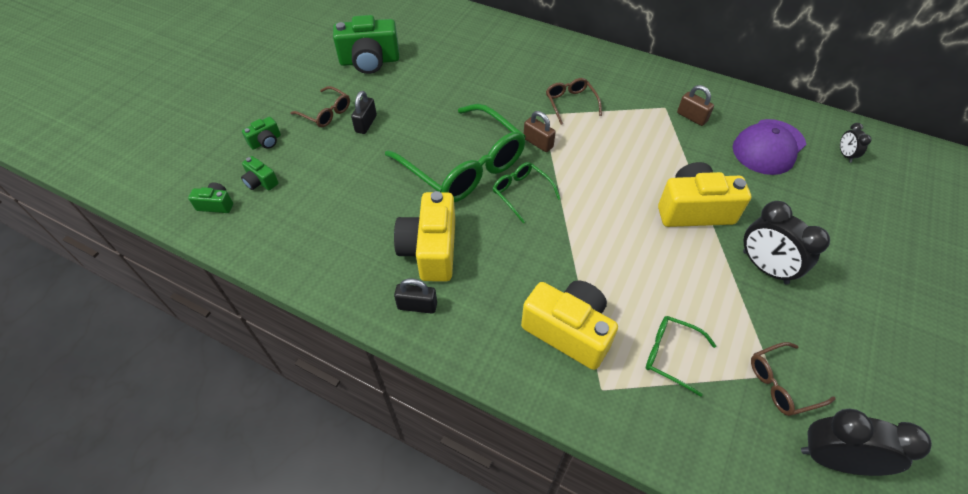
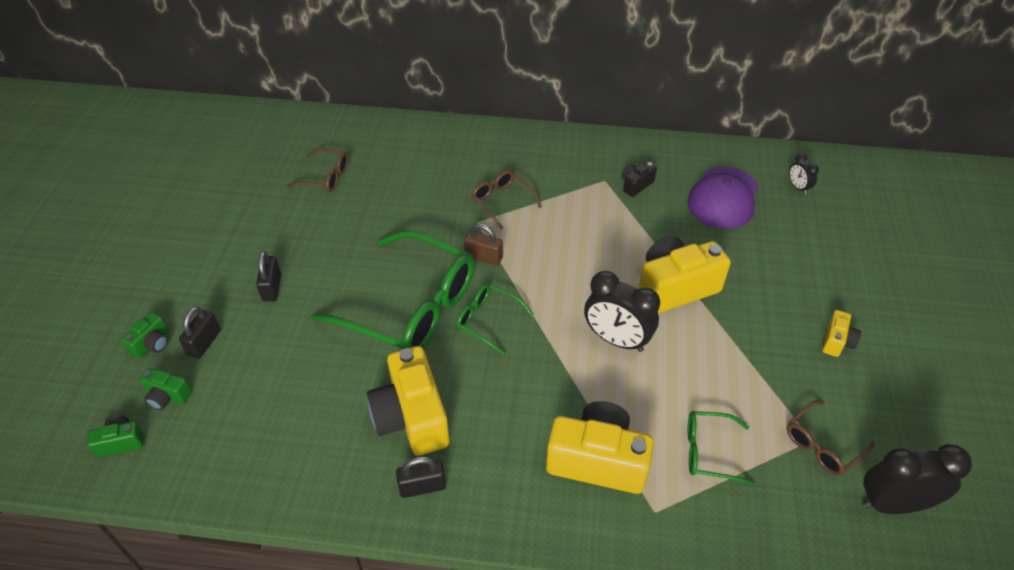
camera: 20 degrees left, 5 degrees down
(302, 151) = (204, 343): none -> black padlock
(326, 113) = (215, 287): brown glasses -> brown glasses (325, 177)
(370, 61) = (244, 208): green camera -> none
(691, 117) = (636, 185): brown padlock -> black camera
(764, 267) = (765, 329): black clock -> black clock (616, 340)
(831, 298) = (837, 341): none -> yellow camera

